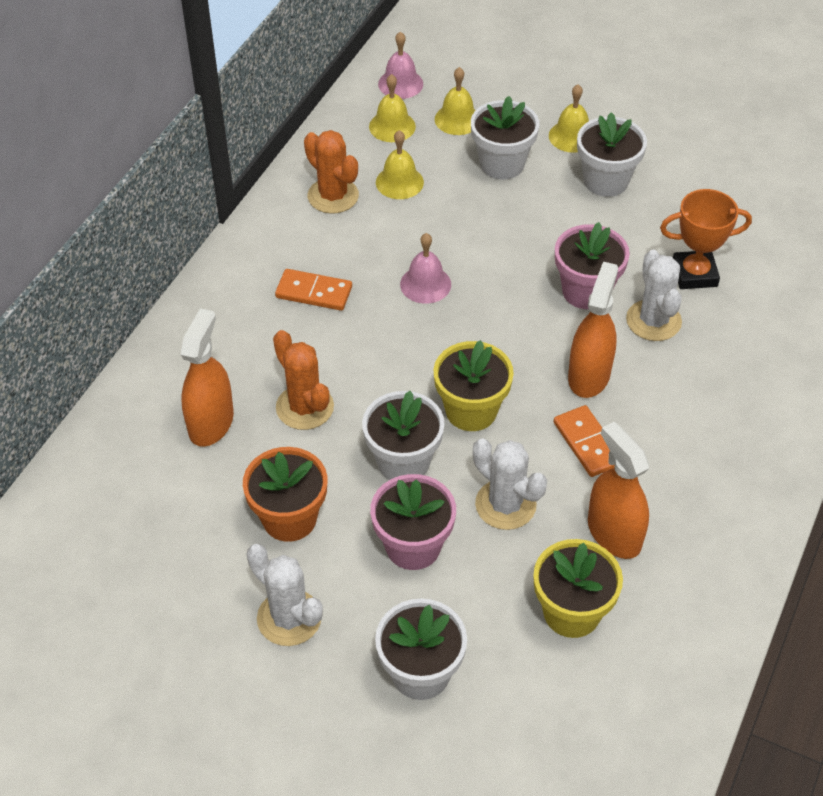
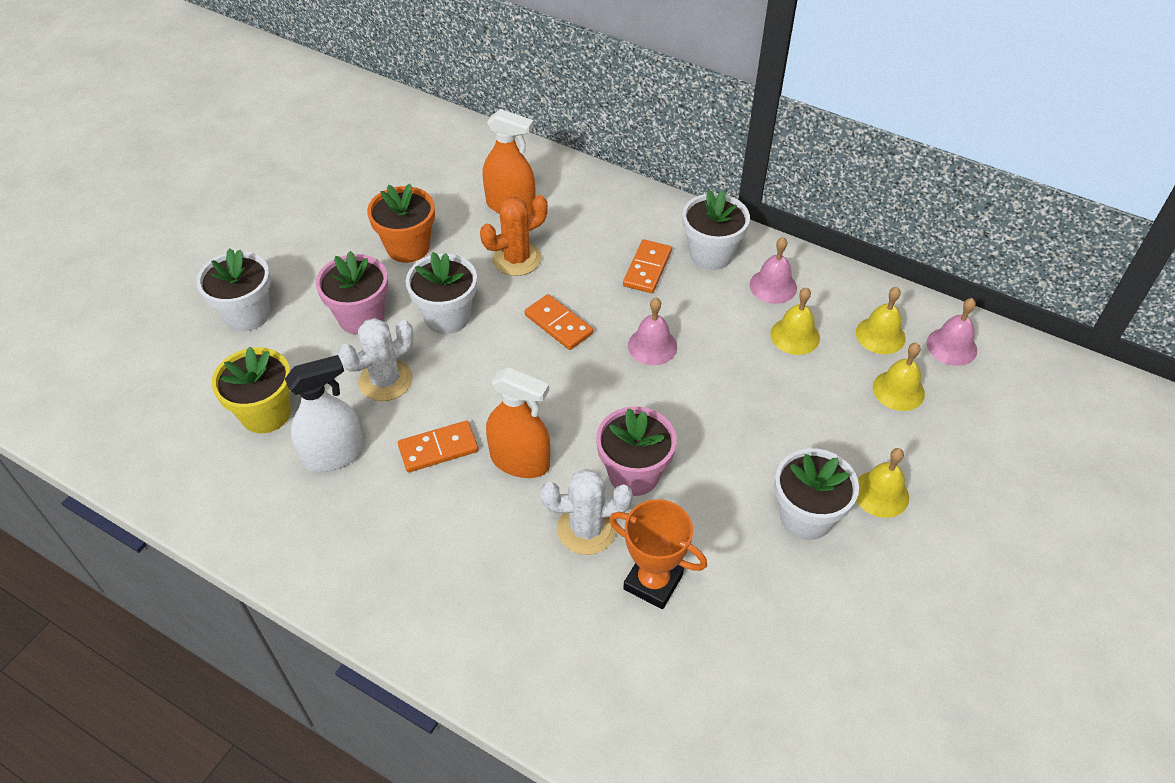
camera: 95 degrees right, 0 degrees up
(289, 618) = (319, 245): white cactus -> none
(333, 196) = (773, 286): orange cactus -> pink bell
(404, 361) = (558, 324): none -> orange domino
(471, 410) = (493, 366): yellow flower pot -> none
(502, 164) = (828, 422): white flower pot -> white flower pot (711, 254)
(614, 534) = (334, 454): orange spray bottle -> white spray bottle
(694, 274) = (653, 582): orange trophy -> orange trophy turned 60 degrees counterclockwise

